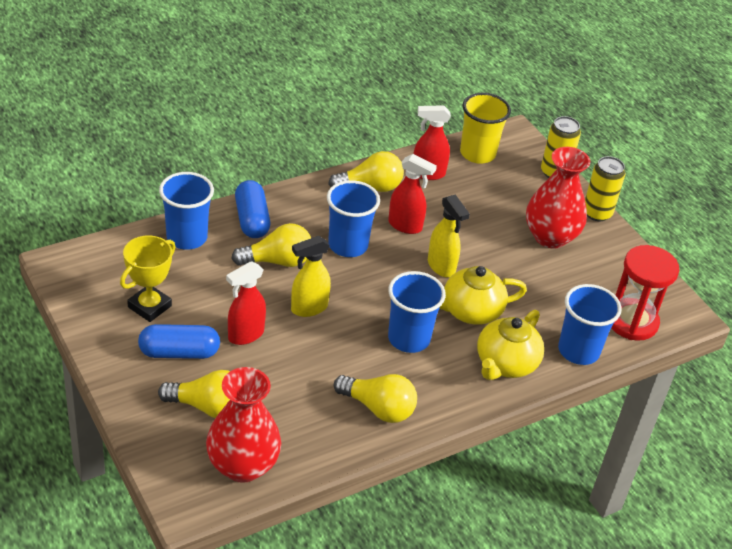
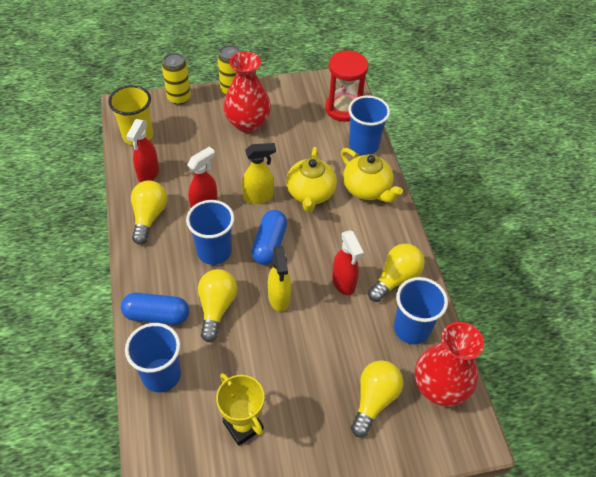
camera: 70 degrees left, 10 degrees up
(179, 352) = (306, 411): blue capsule -> blue capsule (269, 244)
(245, 335) = (298, 353): red spray bottle -> red spray bottle (343, 283)
(409, 339) = (329, 239): blue cup -> blue cup (411, 328)

